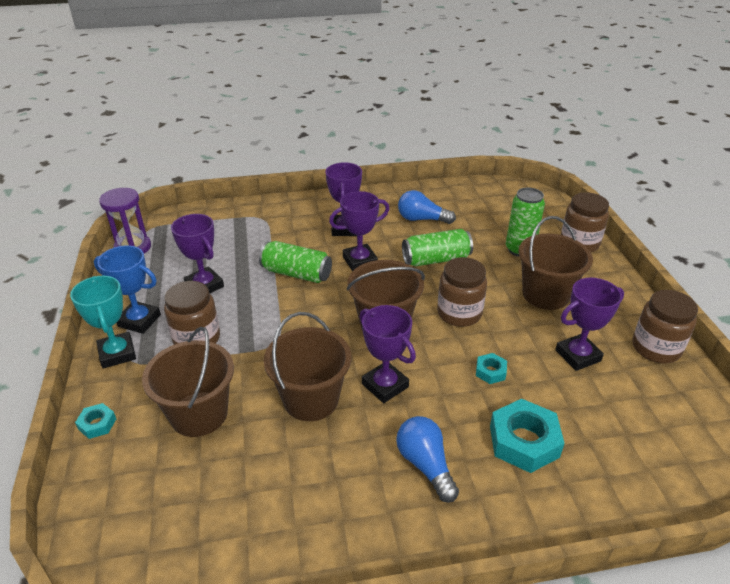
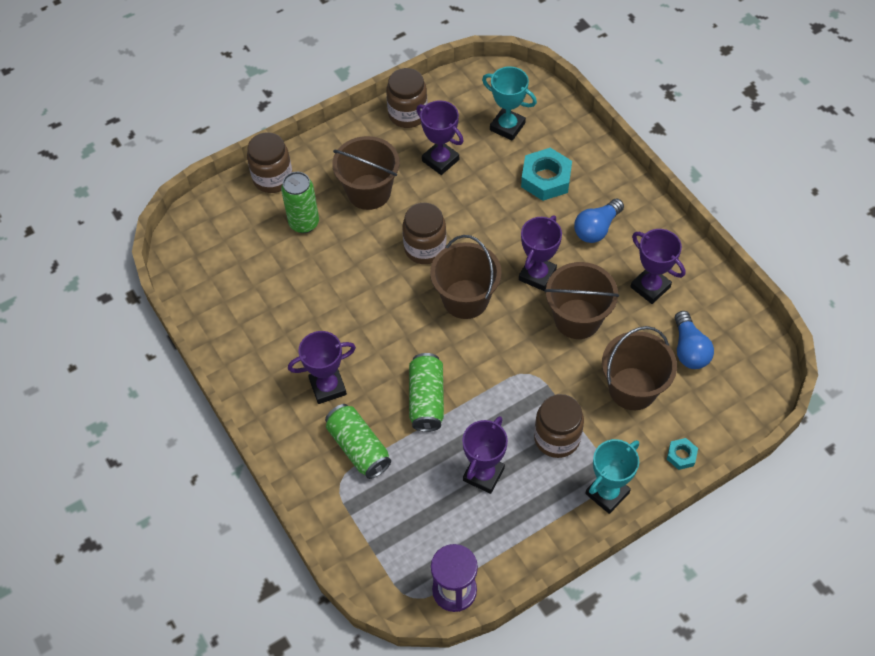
camera: 110 degrees left, 20 degrees up
(139, 320) = (559, 503): blue trophy -> none
(360, 261) = (381, 351): purple trophy -> purple trophy (650, 287)
(422, 219) = (279, 320): blue light bulb -> blue light bulb (689, 349)
(436, 259) = (350, 287): green can -> green can (359, 447)
(490, 371) = (486, 211): turquoise nut -> none
(624, 432) = (507, 127): none -> turquoise trophy

